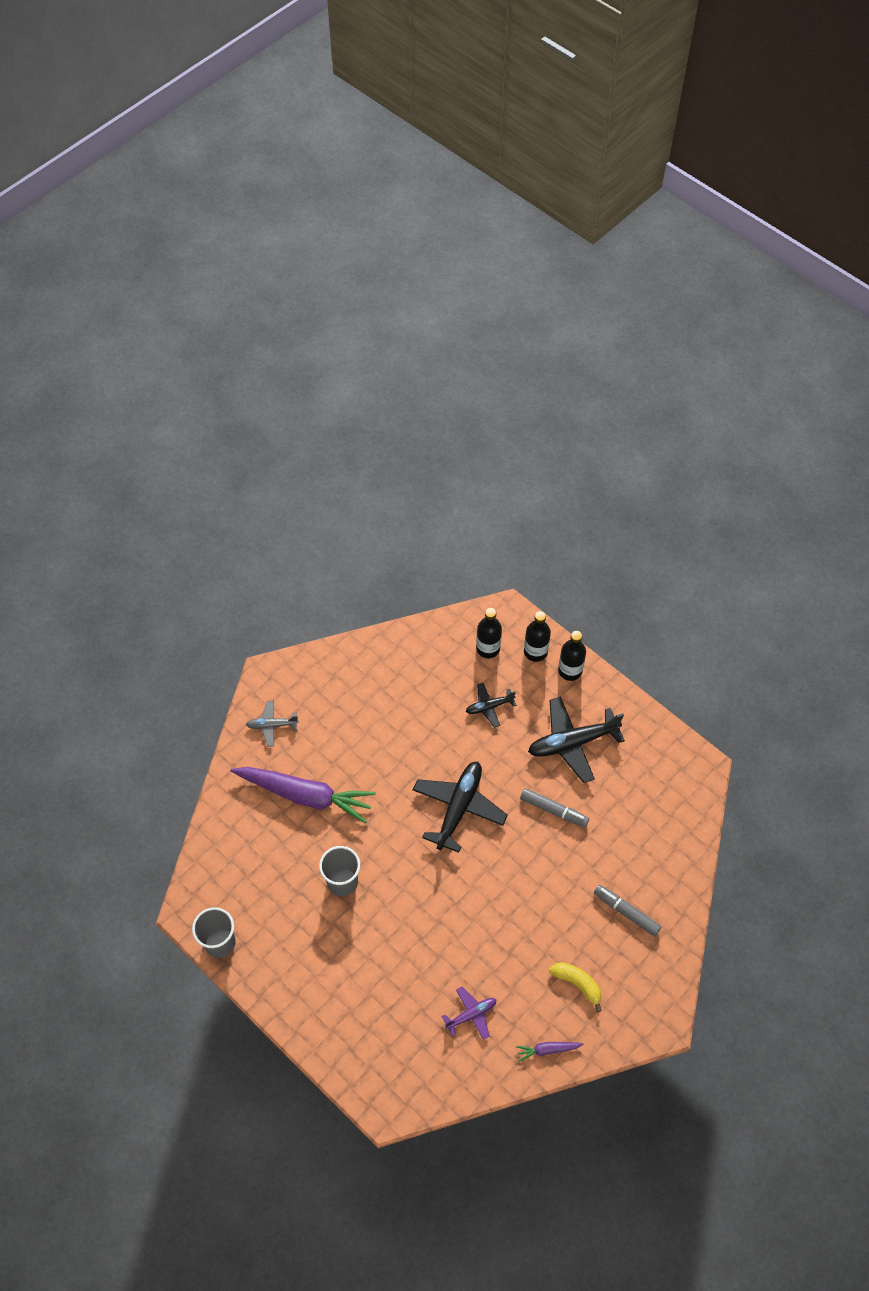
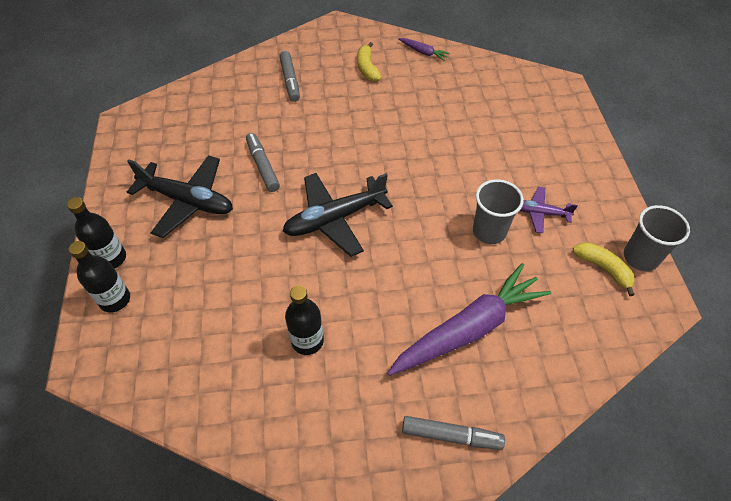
camera: 140 degrees left, 5 degrees down
(242, 911) = (603, 268): none -> yellow banana
(272, 725) = (451, 435): grey plane -> grey marker
(305, 795) = (468, 329): purple carrot -> purple carrot turned 90 degrees clockwise
(471, 1014) = (457, 94): purple plane -> purple plane (540, 213)
(488, 648) = (150, 339): black bottle -> black bottle (307, 341)
(489, 706) = (216, 281): black plane -> none

